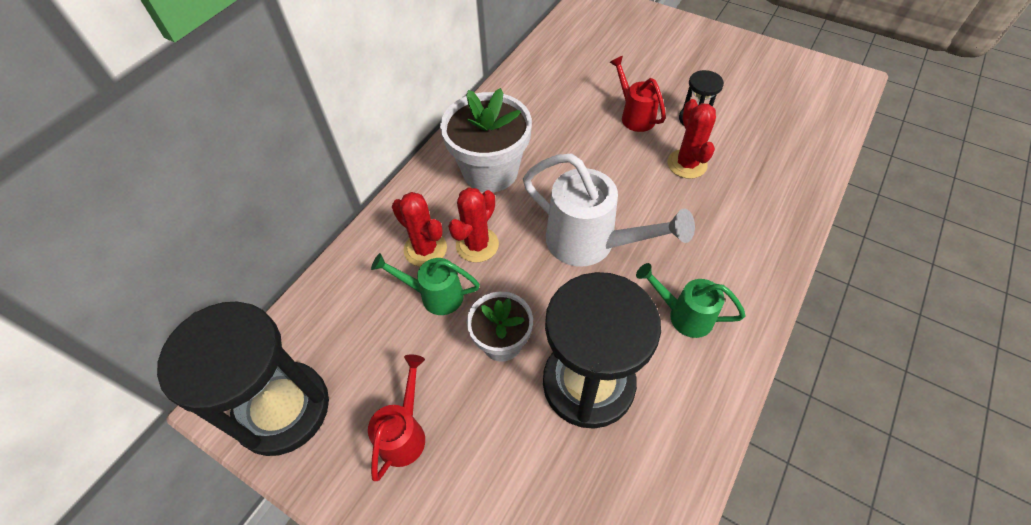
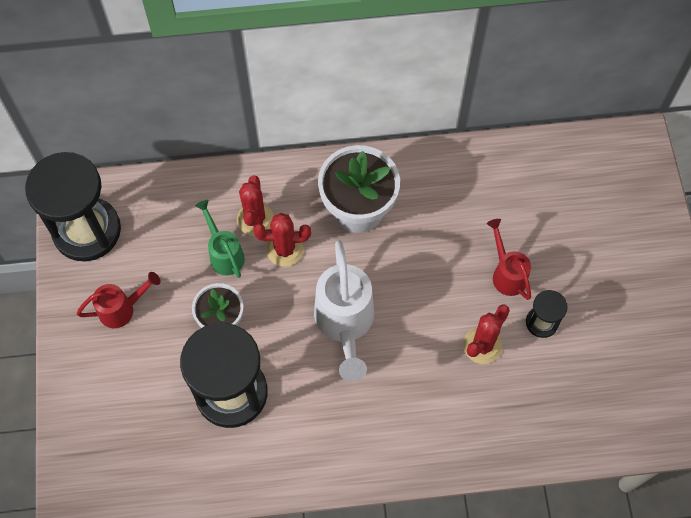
camera: 50 degrees right, 10 degrees up
(634, 115) = (506, 273): red watering can -> red watering can turned 45 degrees counterclockwise
(683, 315) = (330, 422): green watering can -> none

